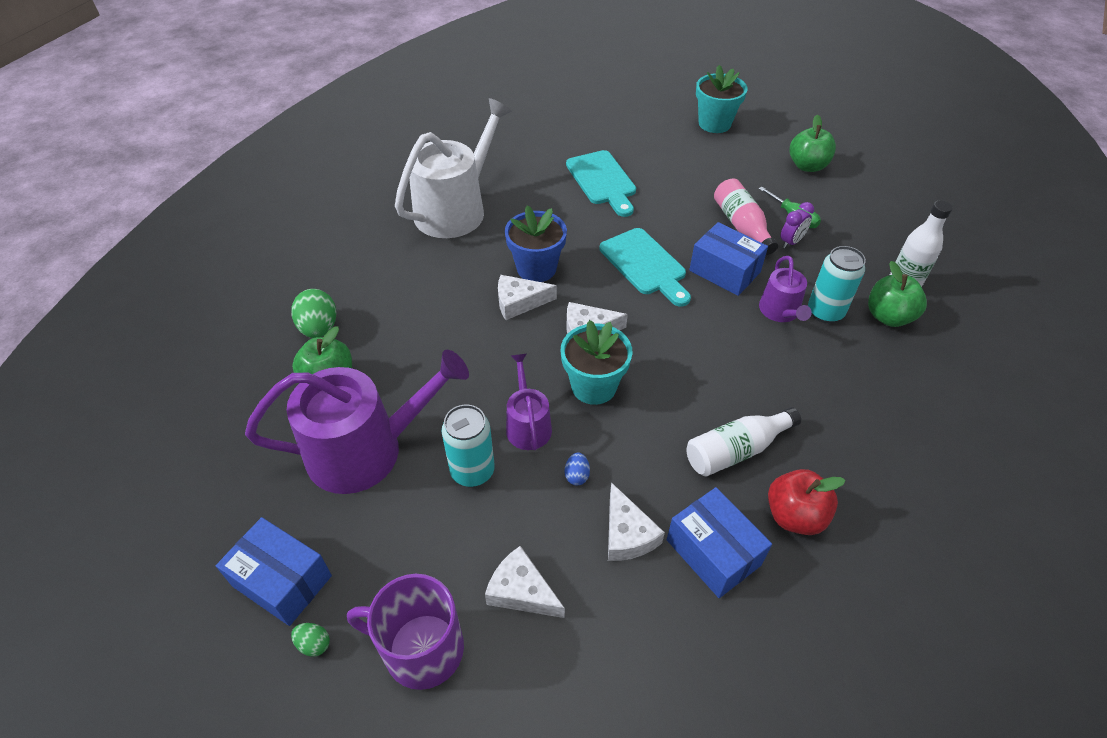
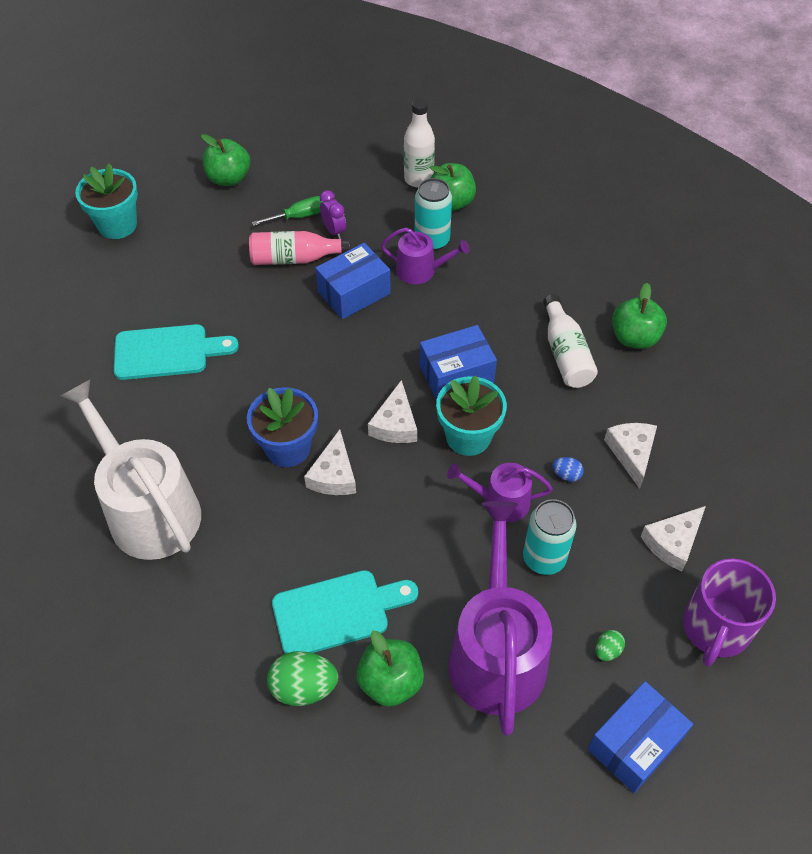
camera: 75 degrees left, 5 degrees up
(314, 644) = (702, 717): green egg -> green egg (607, 650)
(627, 534) = (631, 453): white cheese -> white cheese turned 90 degrees counterclockwise
(645, 265) = (320, 352): turquoise cutting board -> turquoise cutting board (337, 612)
(713, 552) = (657, 400): blue box -> blue box (456, 374)
(794, 516) = (634, 338): red apple -> green apple

